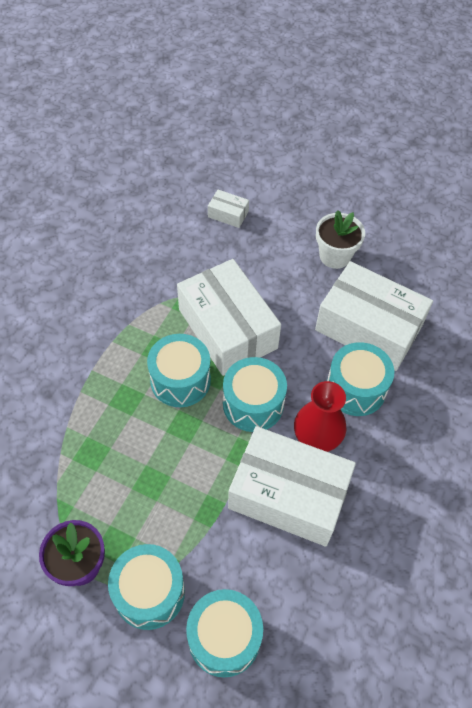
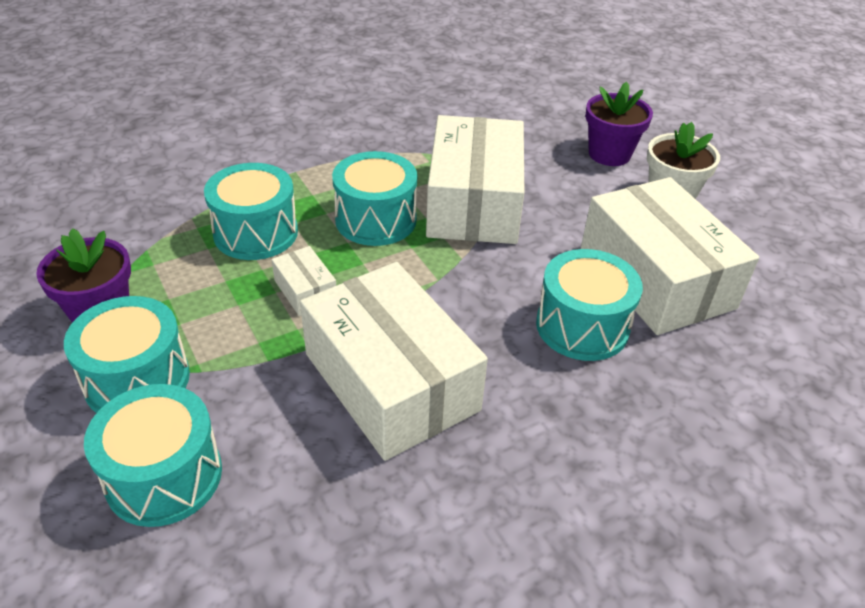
camera: 35 degrees right, 15 degrees down
(228, 214) = (569, 117): white box -> white box (305, 291)
(253, 404) = (436, 277): turquoise drum -> turquoise drum (256, 233)
(276, 236) = (609, 154): none -> purple flower pot
(317, 435) = (487, 344): red vase -> none

